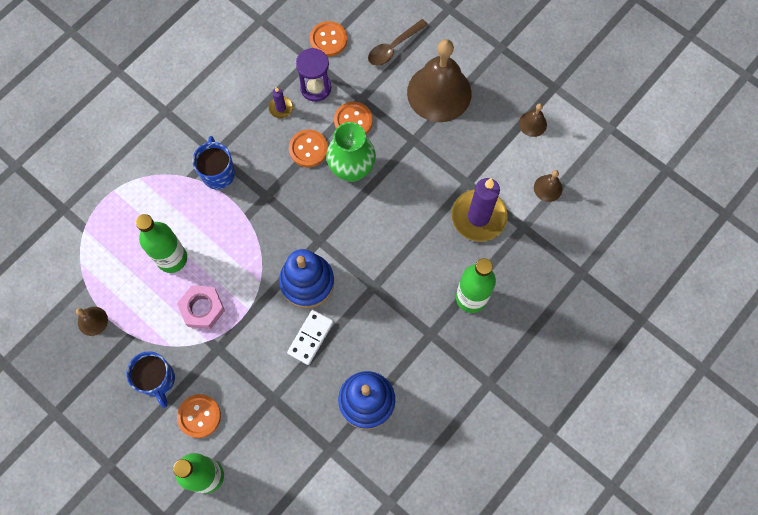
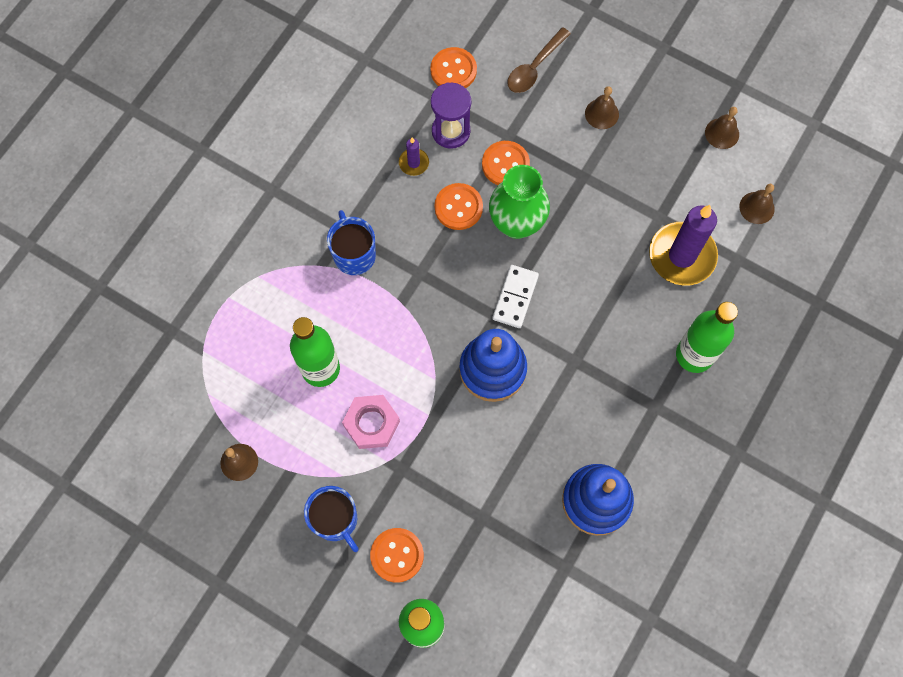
camera: 10 degrees left, 0 degrees up
(310, 337) = (512, 436): white domino -> white domino (515, 297)
(439, 93) = (601, 114): brown bell -> brown bell, size x0.43

